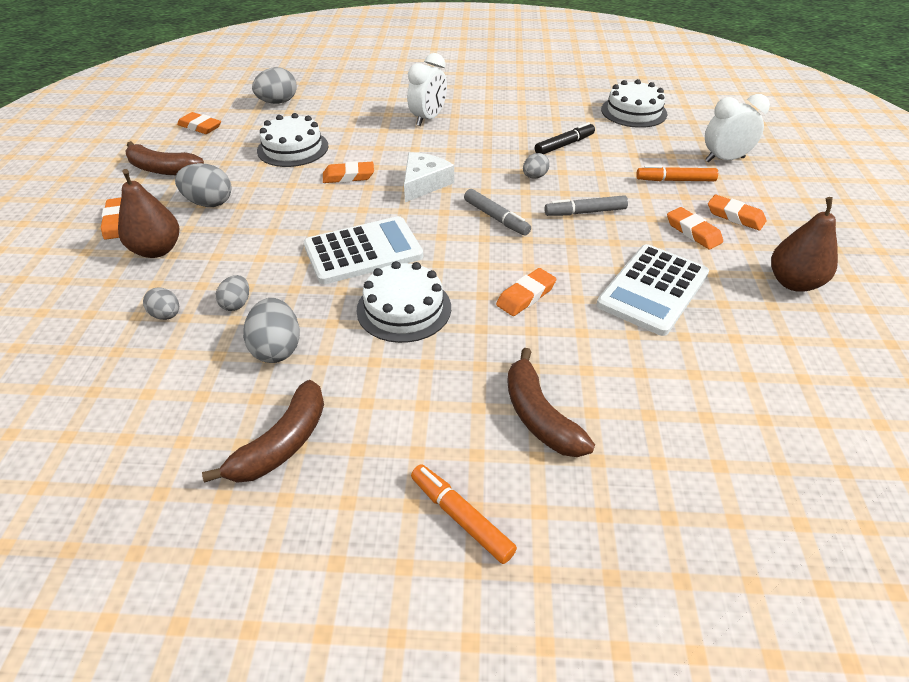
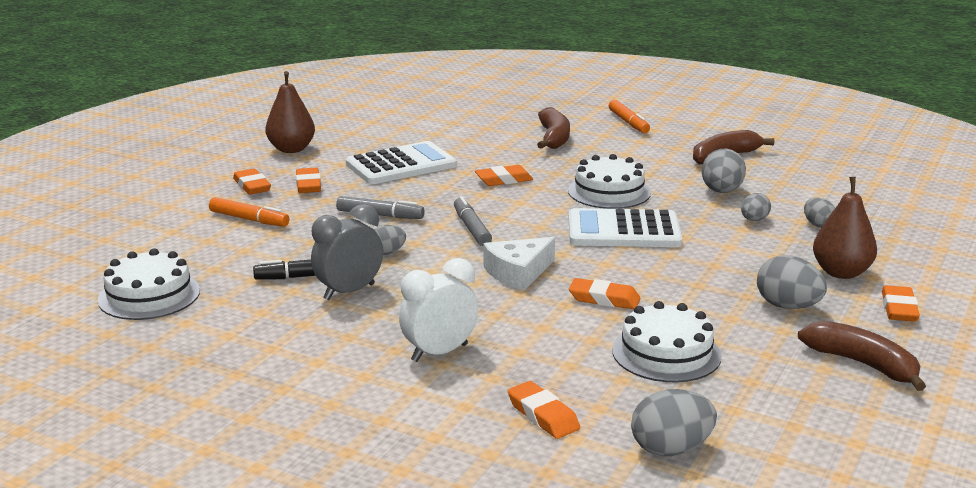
camera: 155 degrees left, 20 degrees down
(200, 127) = (816, 427): orange eraser -> orange eraser (543, 415)
(522, 141) = (349, 292): none -> grey clock
(724, 159) = (162, 224): white clock -> none

